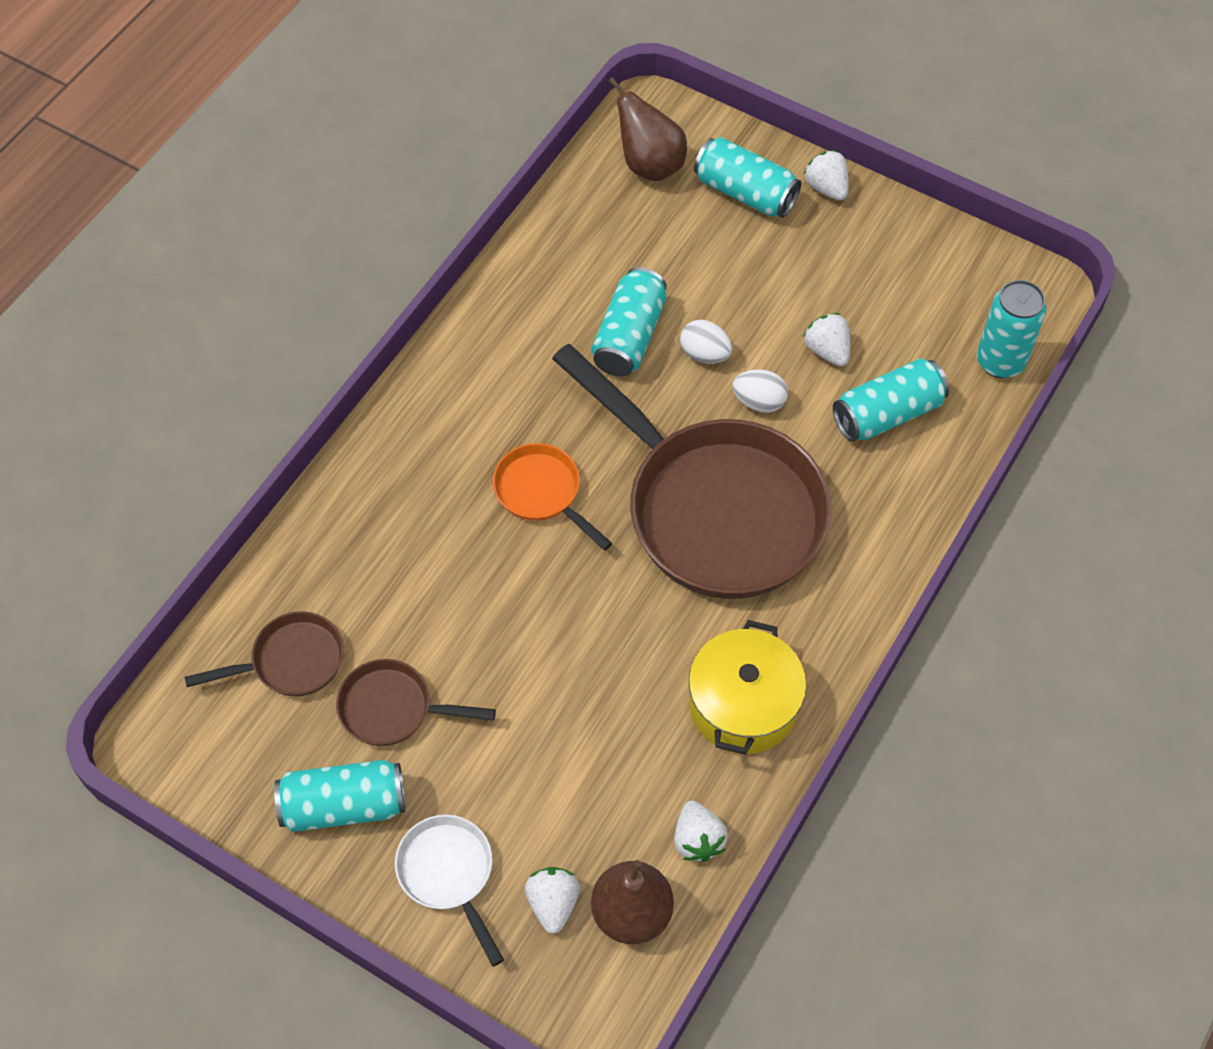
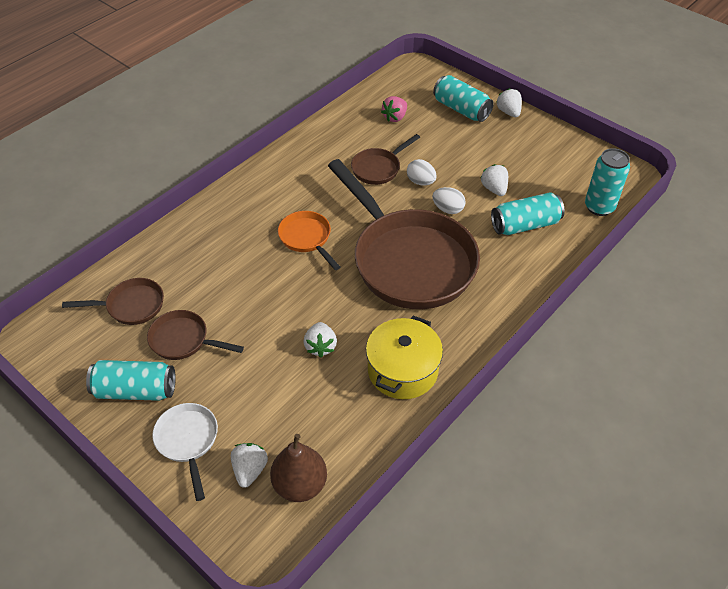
camera: 10 degrees right, 10 degrees down
(629, 336) = (378, 168): turquoise can -> brown pan
(635, 226) = (395, 117): none -> pink strawberry
(649, 165) = (410, 91): brown pear -> none
(697, 840) = (355, 446): white strawberry -> white strawberry (320, 346)

